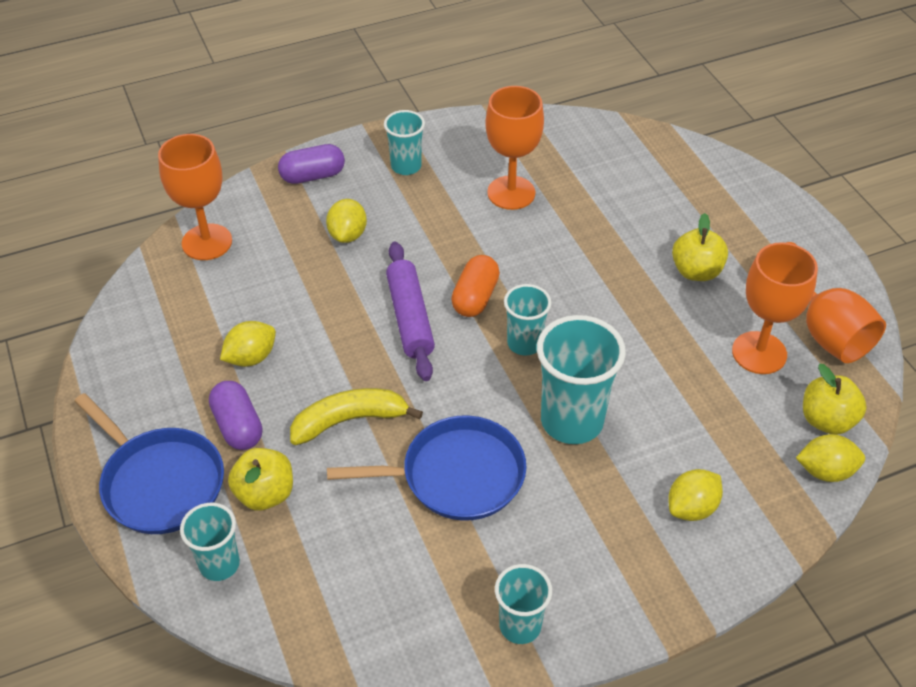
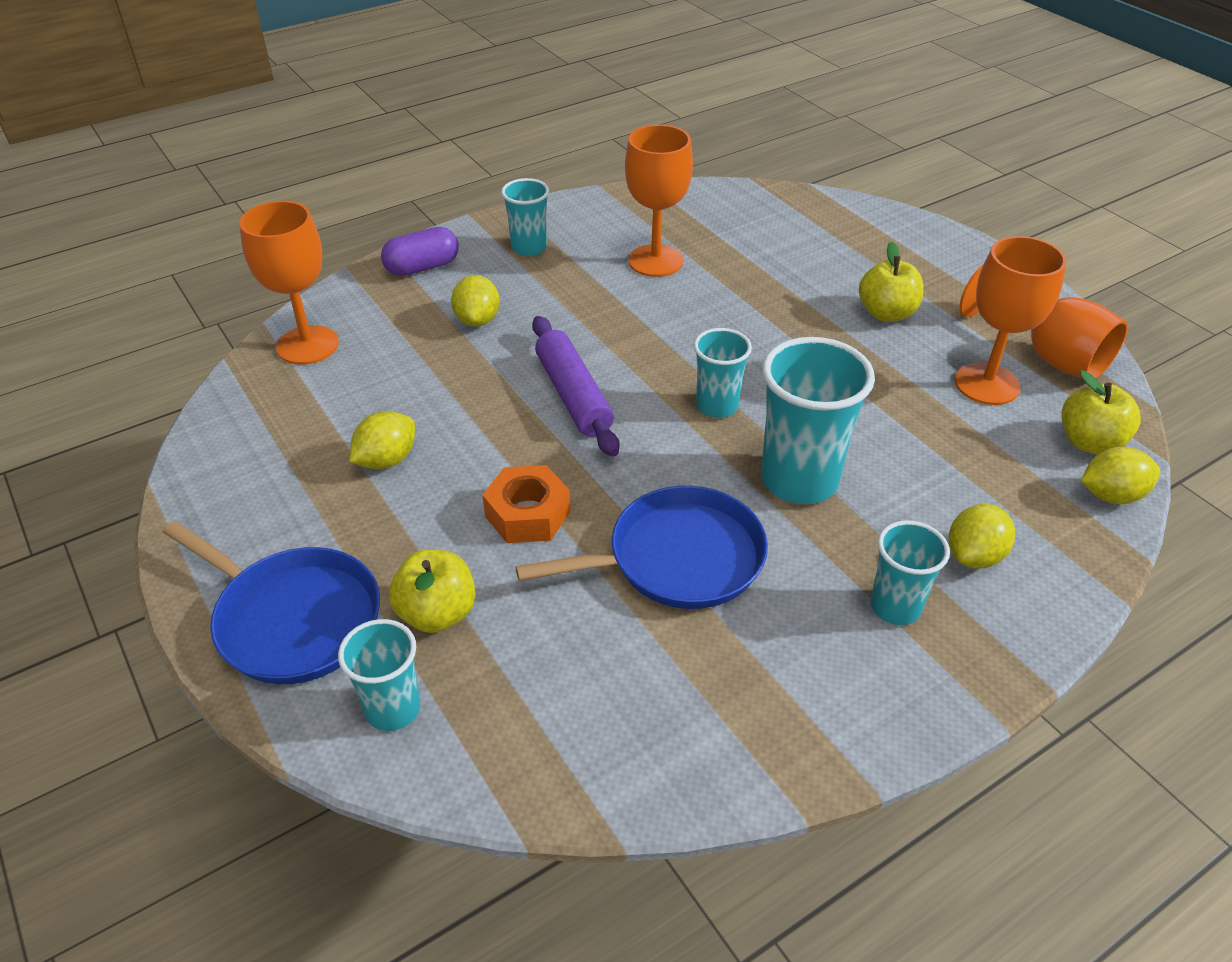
camera: 10 degrees left, 5 degrees down
(238, 426) = (385, 539): purple capsule -> none
(350, 420) = (527, 514): yellow banana -> orange nut
(475, 297) = (645, 366): orange capsule -> none
(520, 626) = (812, 726): turquoise cup -> turquoise cup (895, 607)

